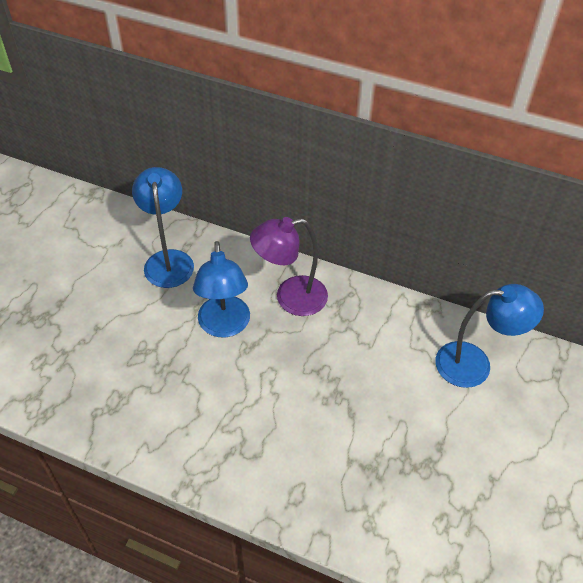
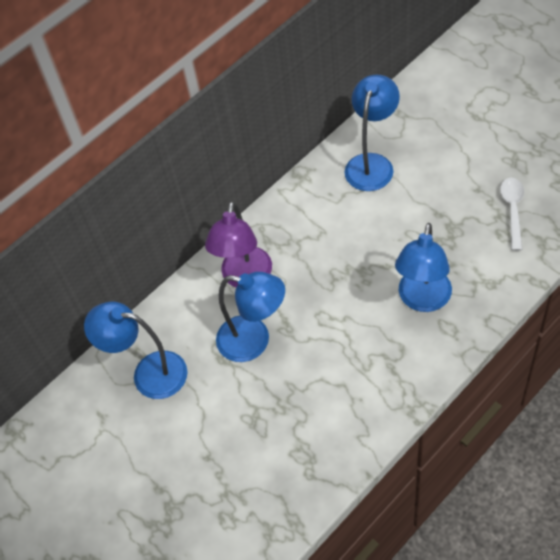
camera: 60 degrees left, 5 degrees up
(322, 460) = (422, 300): none -> blue lamp
(481, 525) = (512, 210): none -> white spoon

